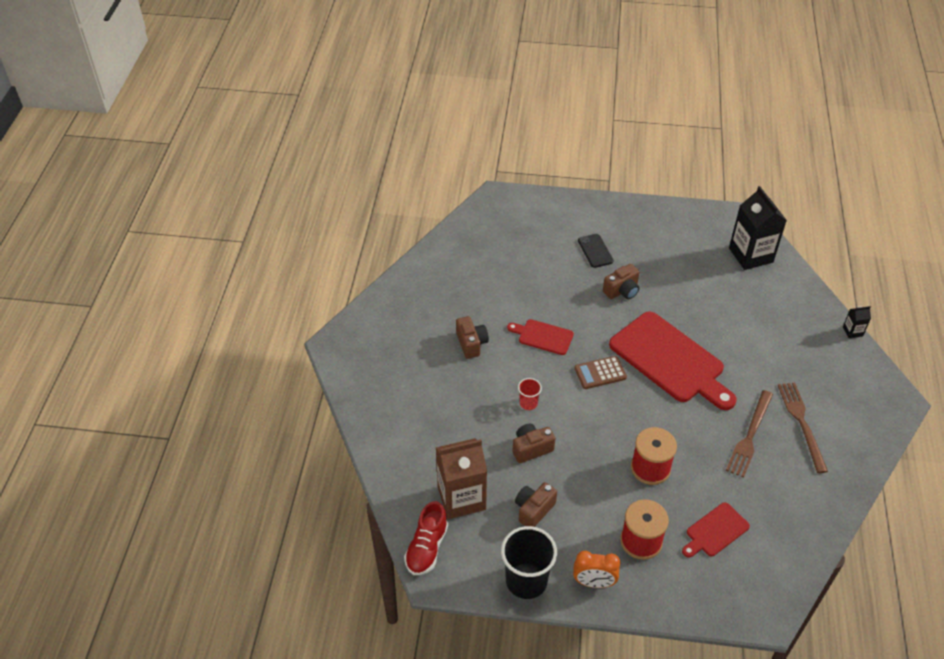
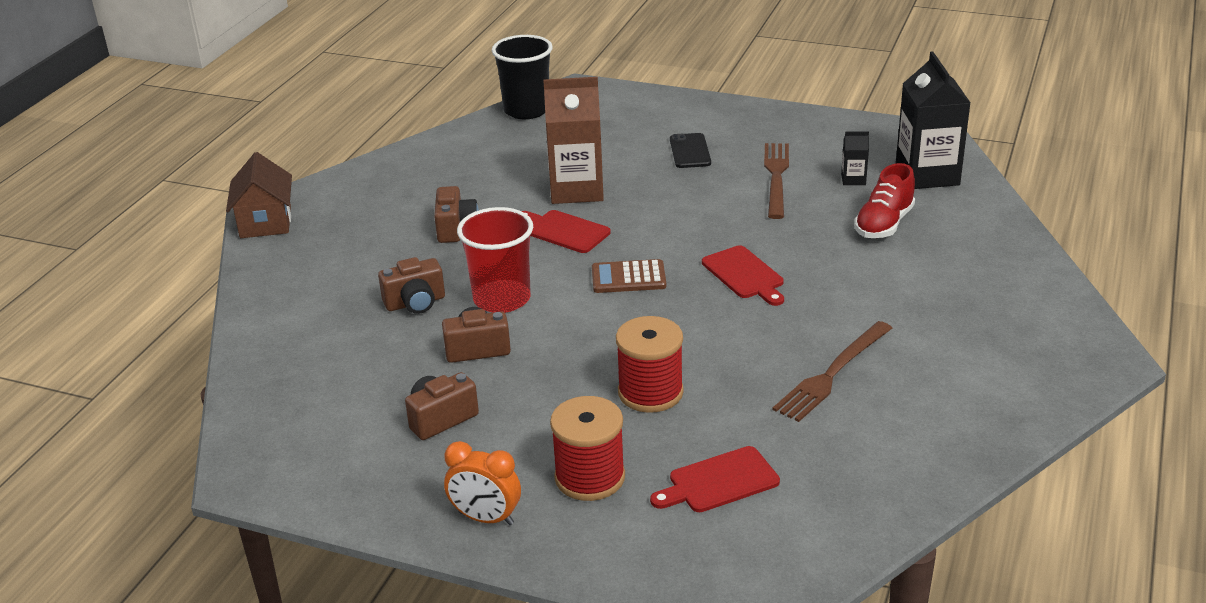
camera: 15 degrees right, 15 degrees down
(340, 355) = (265, 222): none -> brown house
(427, 548) = (254, 441): red shoe -> red shoe (884, 224)
(461, 498) = (340, 391): brown carton -> brown carton (576, 190)
(526, 580) = (380, 501): black cup -> black cup (526, 110)
(528, 403) = (502, 299): red cup -> red cup, size x2.03
(622, 291) = (708, 195): brown camera -> brown camera (415, 303)
(670, 360) = (744, 275): red cutting board -> red cutting board, size x0.49
(801, 423) = (927, 368): brown fork -> brown fork (776, 177)
(852, 331) = (1059, 272): black carton -> black carton (853, 179)

